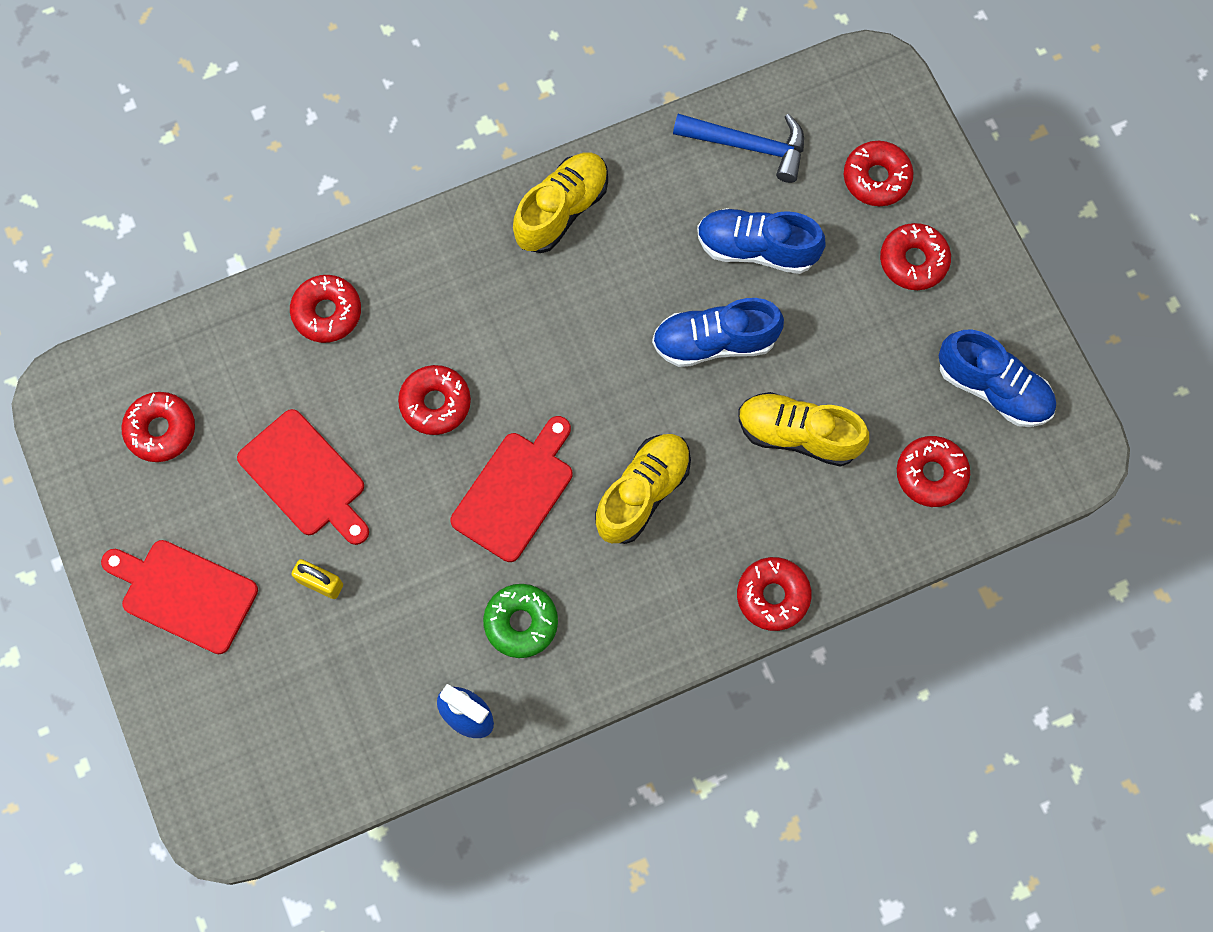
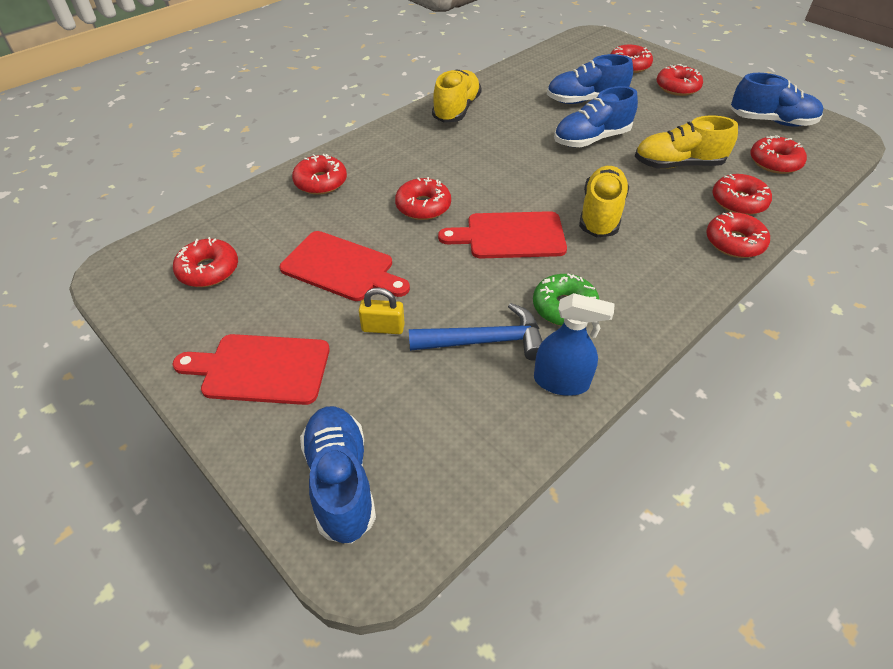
camera: 20 degrees left, 25 degrees down
(223, 749) = (341, 481): none -> blue shoe
(516, 491) = (510, 236): red cutting board -> red cutting board turned 105 degrees counterclockwise
(749, 146) = (549, 68): blue hammer -> blue hammer (485, 341)
(827, 530) = (738, 202): none -> red donut

